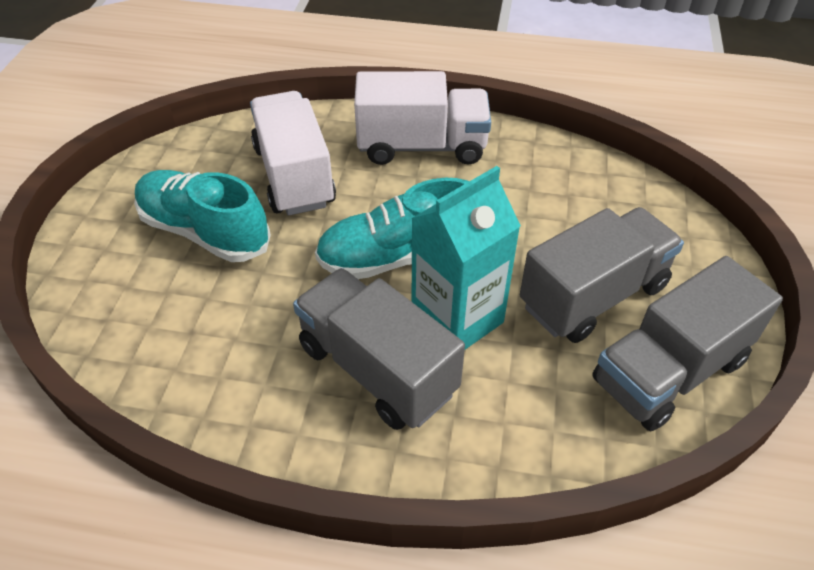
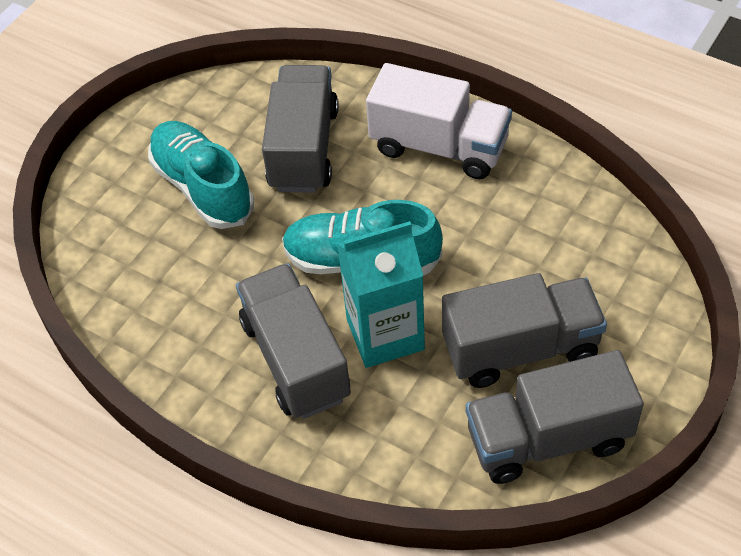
camera: 25 degrees right, 5 degrees up
(294, 176) = (304, 149): white truck -> grey truck

